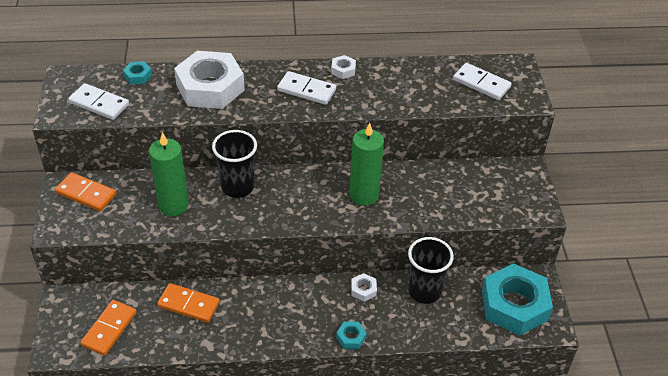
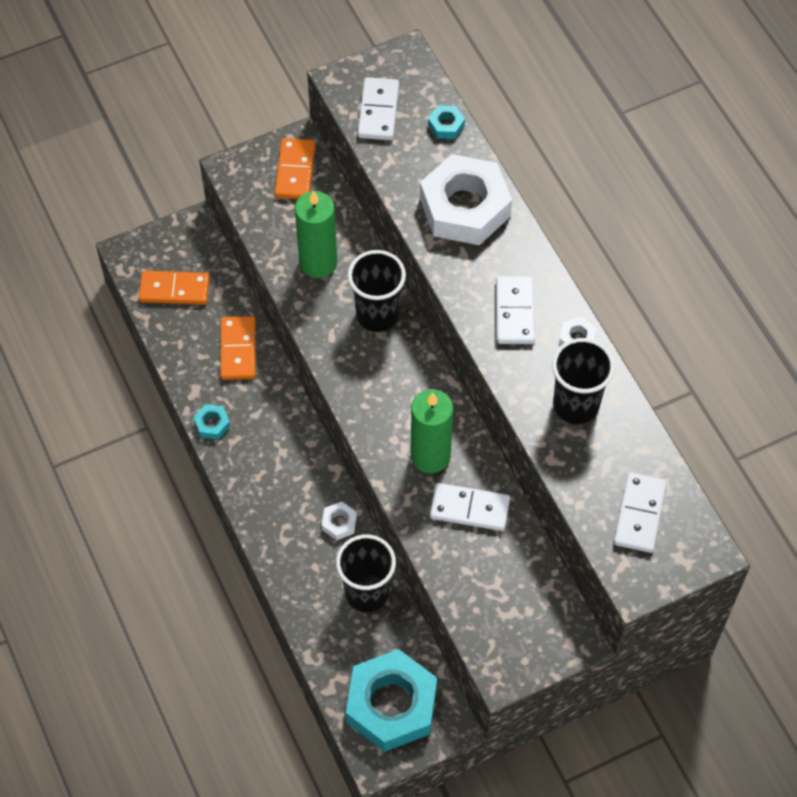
camera: 70 degrees right, 15 degrees up
(351, 337) = (263, 533): turquoise nut -> turquoise nut (212, 424)
(391, 85) = (576, 405): none -> black cup
(413, 188) = (470, 508): none -> white domino

